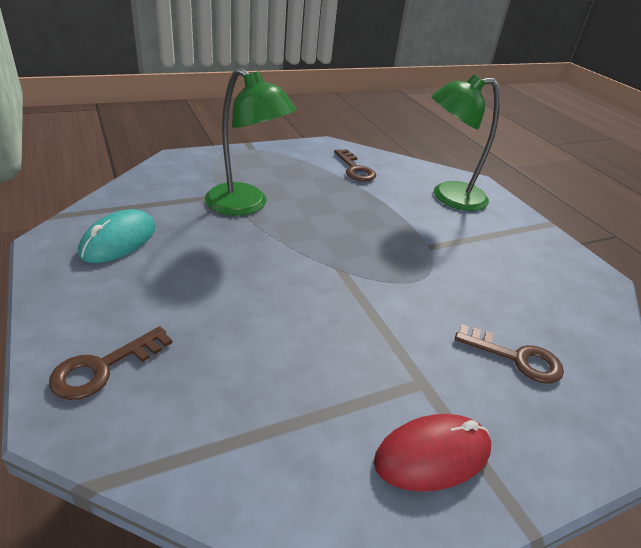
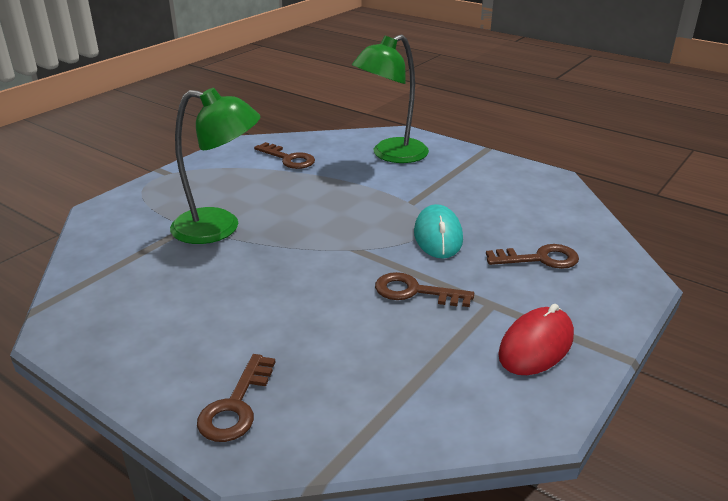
camera: 25 degrees left, 5 degrees down
(119, 240) = (129, 306): turquoise mouse -> turquoise mouse (438, 236)
(357, 334) = (415, 291): none -> brown key

